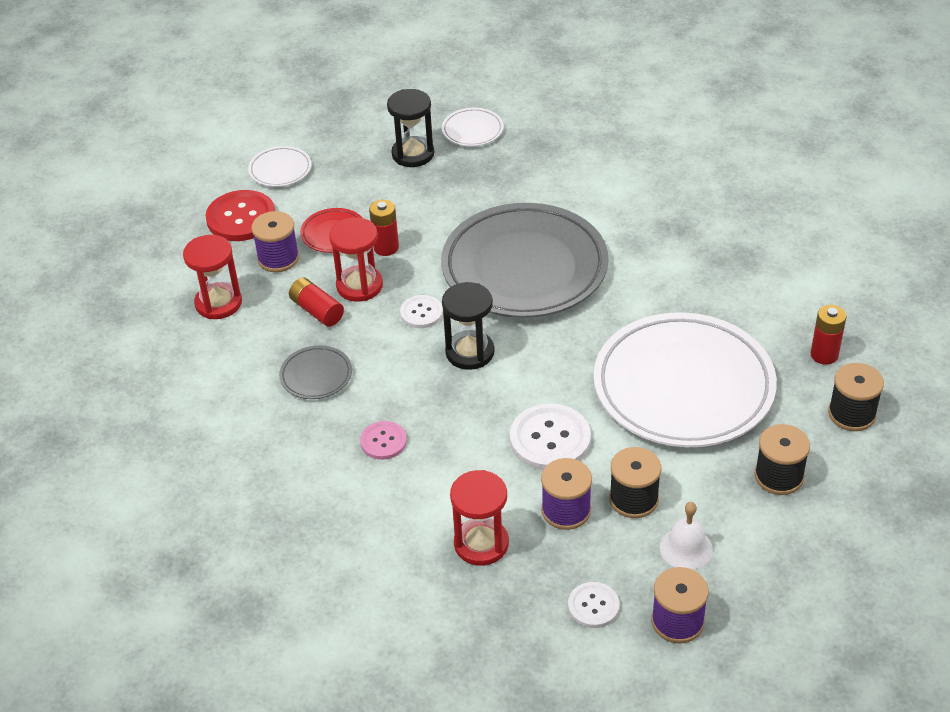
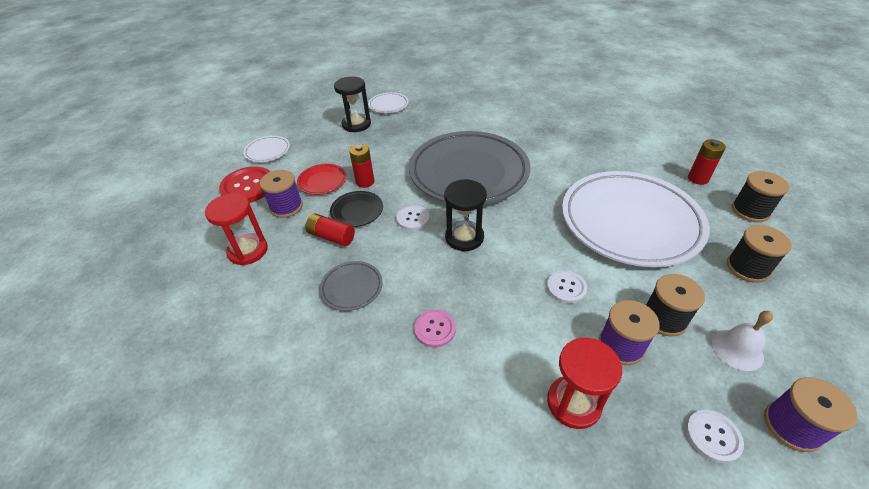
camera: 20 degrees left, 0 degrees up
(359, 286) = (357, 211): red hourglass -> black plate
(550, 439) = (566, 287): white button -> white button, size x0.58

